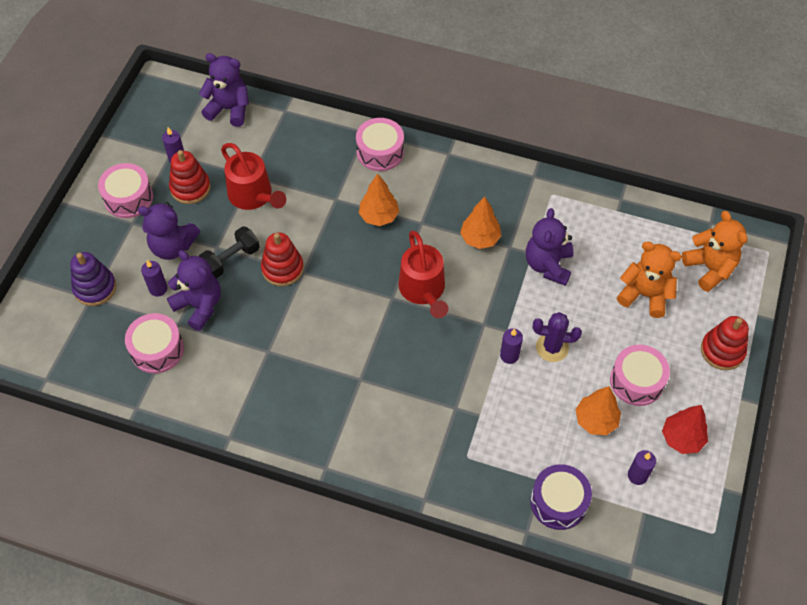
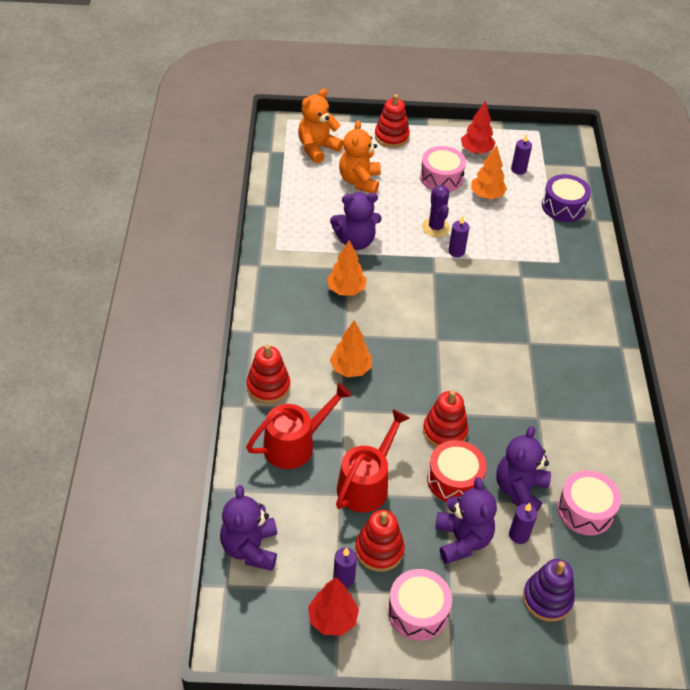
camera: 110 degrees left, 10 degrees down
(149, 145) = (332, 619): none -> red tree
(231, 260) = (454, 479): black dumbbell -> red drum
(380, 152) = (268, 386): pink drum -> red stacking toy
(423, 290) = (419, 318): red watering can -> red watering can (295, 444)

